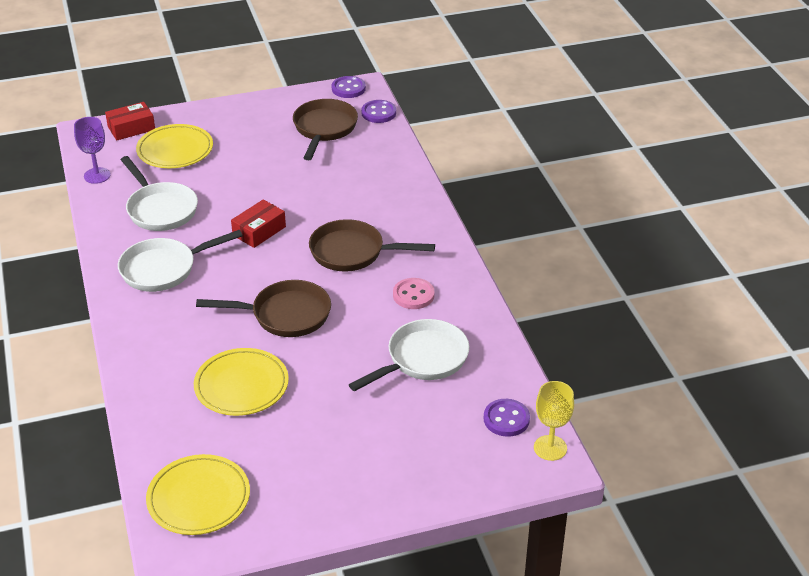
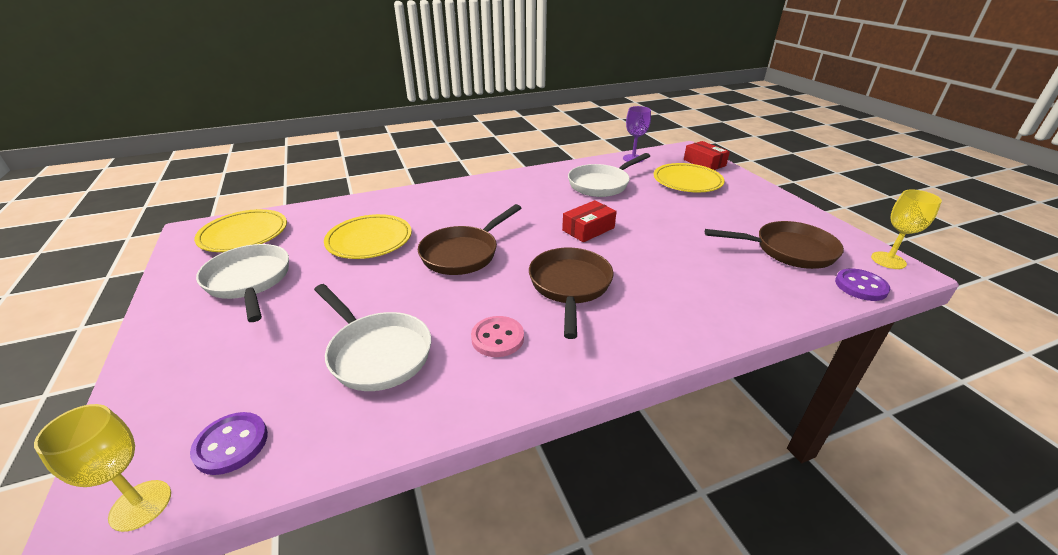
camera: 85 degrees right, 5 degrees down
(164, 269) = (523, 193): white pan -> white pan (249, 281)
(259, 231) = (588, 229): red box -> red box turned 75 degrees counterclockwise
(285, 315) = (463, 253): brown pan -> brown pan turned 45 degrees clockwise
(348, 88) = (888, 260): purple button -> yellow goblet

